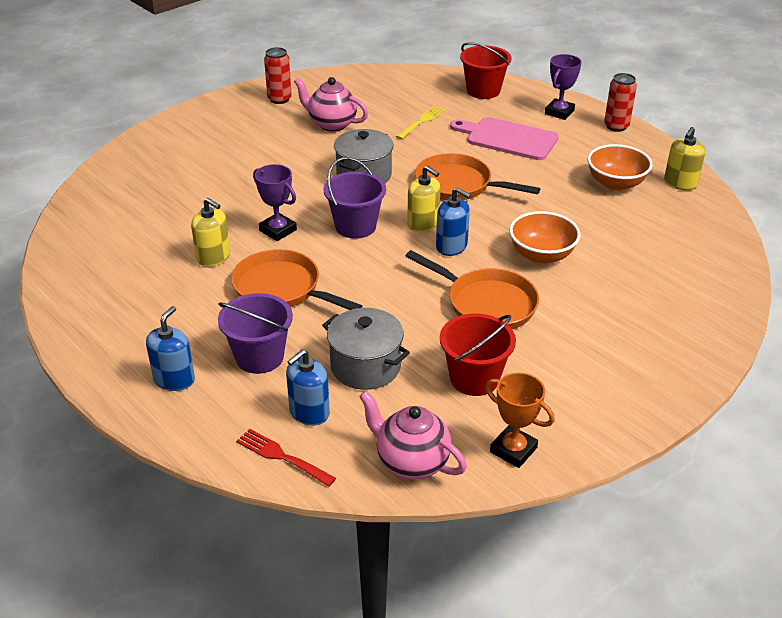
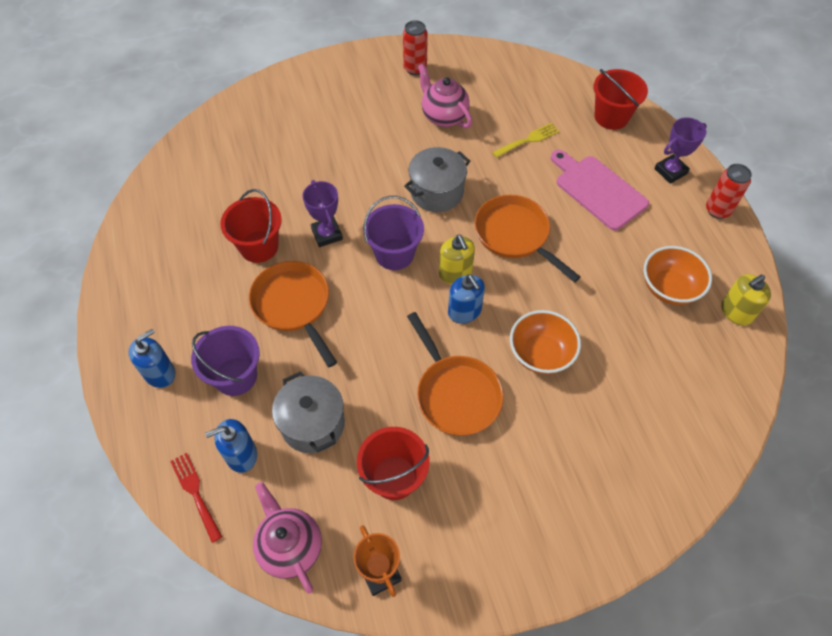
camera: 25 degrees right, 20 degrees up
(213, 257) = (259, 246): yellow soap dispenser -> red bucket

